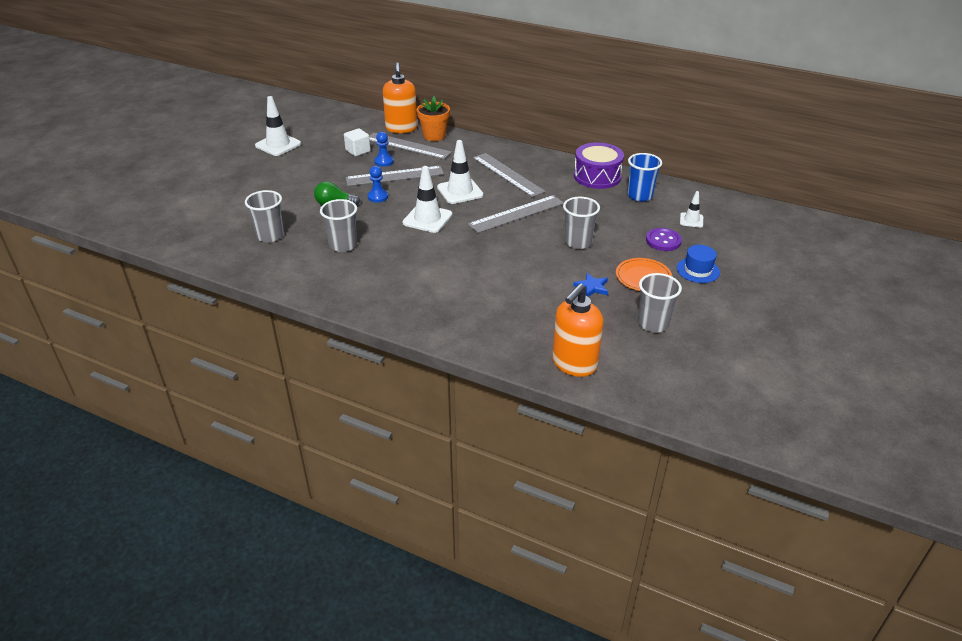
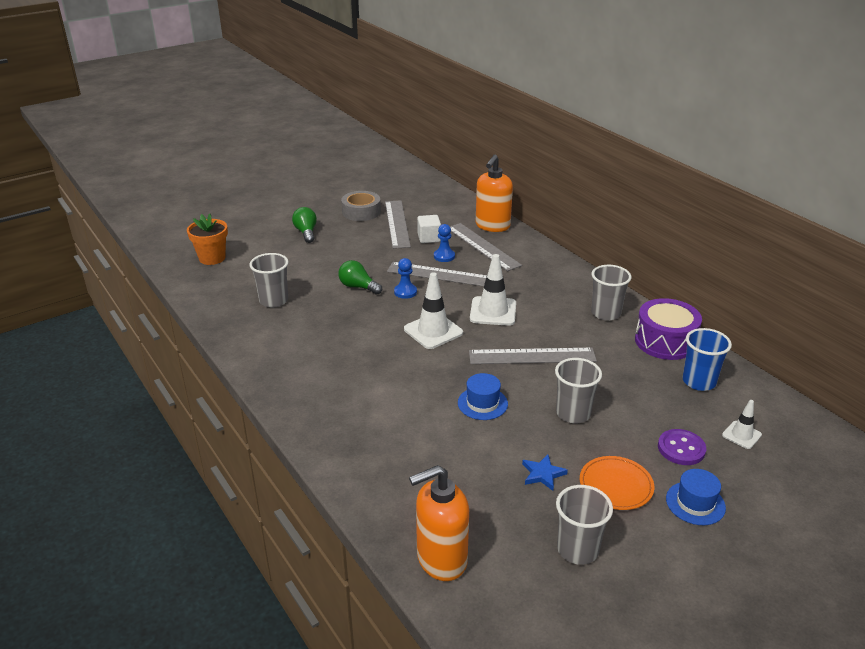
camera: 30 degrees right, 5 degrees down
(244, 174) = (306, 232): none -> green light bulb
(278, 145) = (361, 212): white traffic cone -> grey tape
(343, 245) = (328, 332): grey cup -> grey cup (605, 313)
(434, 136) = (519, 243): orange flower pot -> orange flower pot (212, 258)
(507, 174) = (561, 308): grey ruler -> grey ruler (397, 224)
(510, 256) = (482, 403): none -> blue hat

